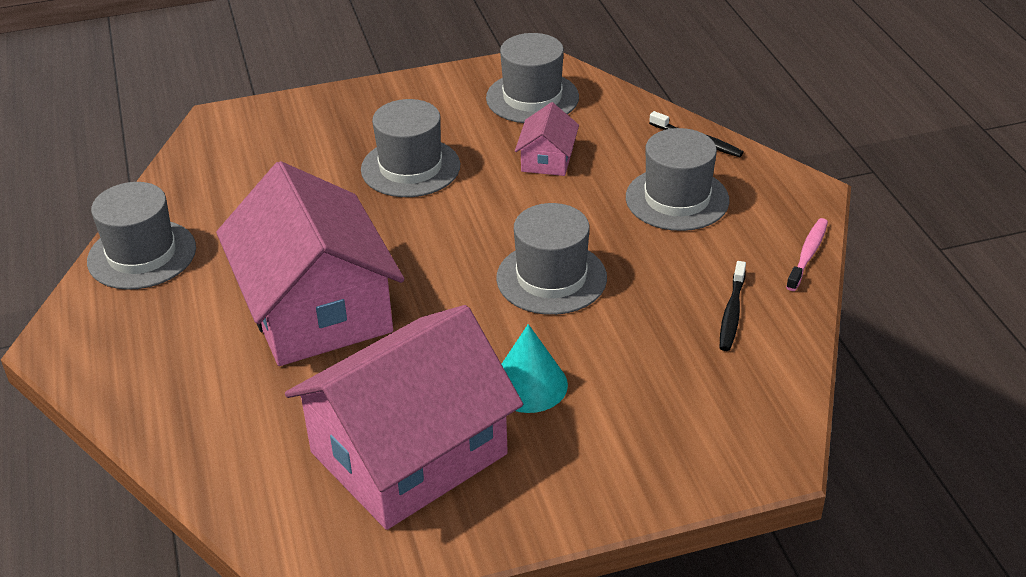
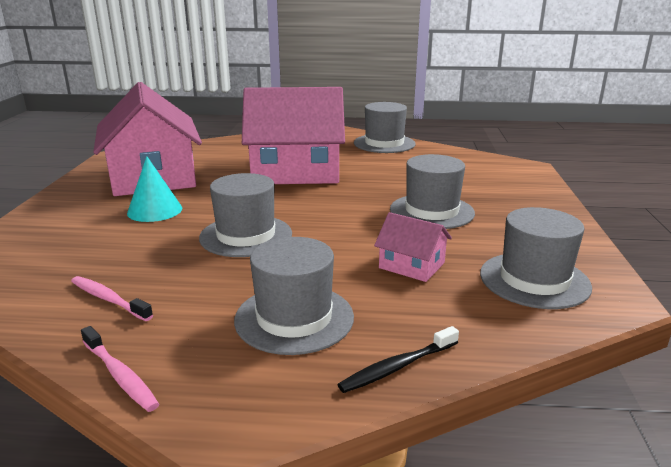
camera: 110 degrees right, 15 degrees down
(732, 313) = (109, 299): black toothbrush -> pink toothbrush

